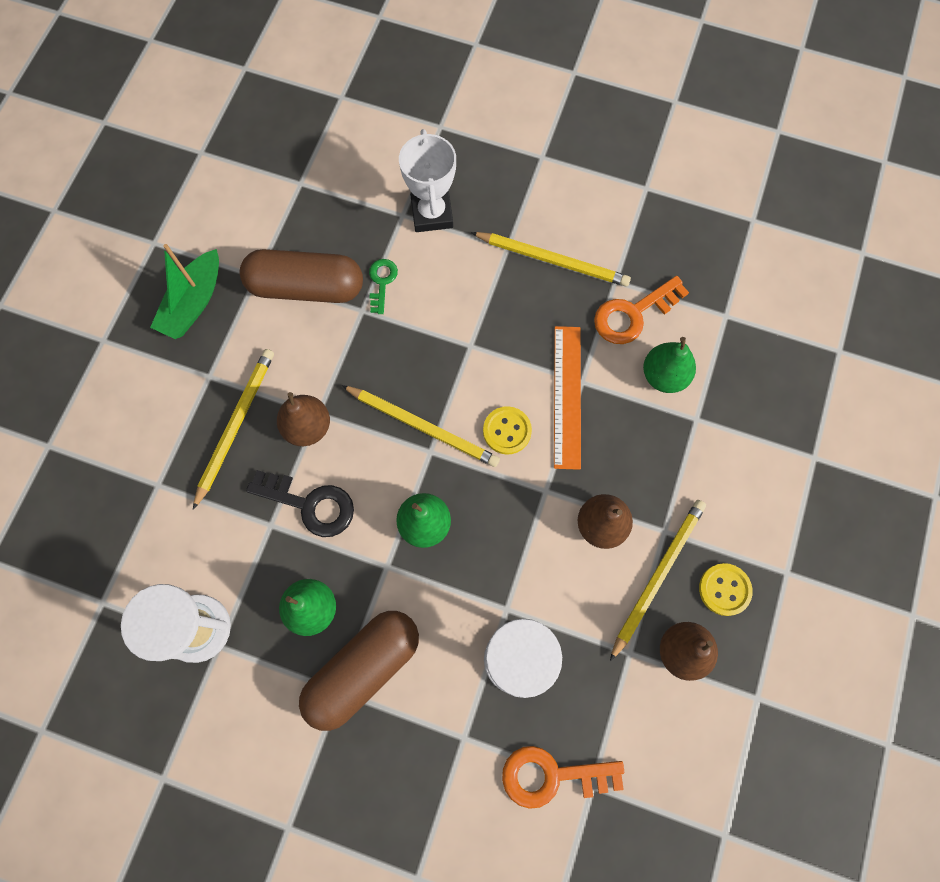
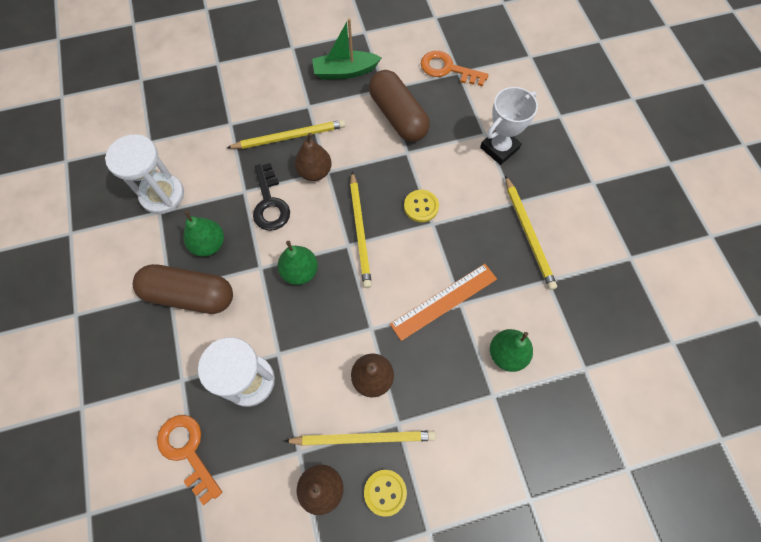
camera: 55 degrees right, 5 degrees down
(382, 282) = (433, 151): green key -> none
(507, 431) = (393, 280): yellow button -> yellow button (421, 206)
(632, 314) = (533, 306): orange key -> orange key (447, 69)

